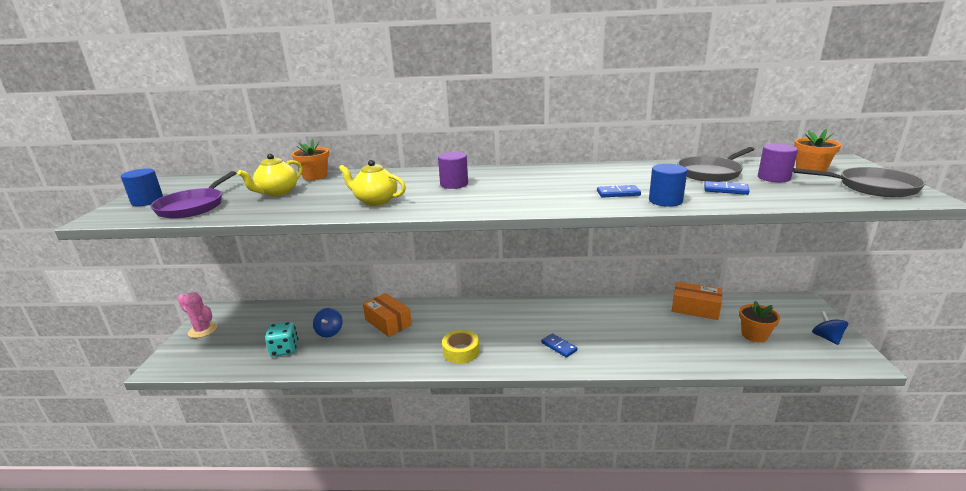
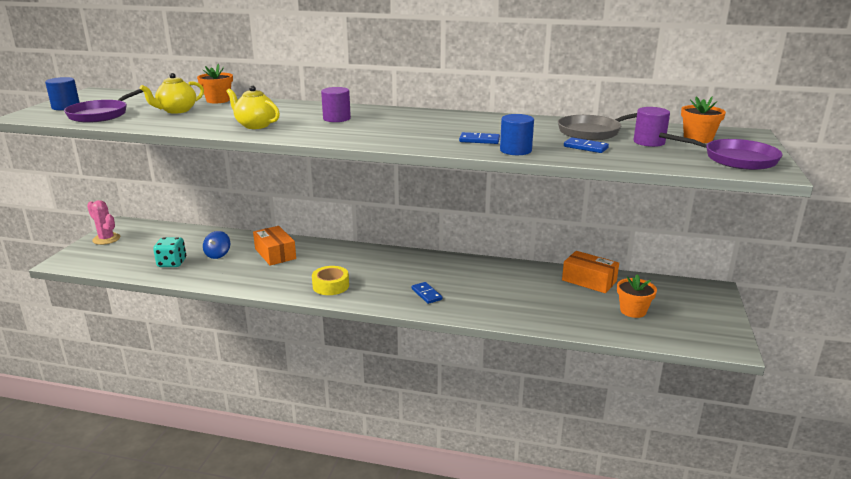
camera: 10 degrees right, 0 degrees up
(826, 338) = (709, 323): blue spinning top -> none
(871, 187) = (734, 159): grey pan -> purple pan

